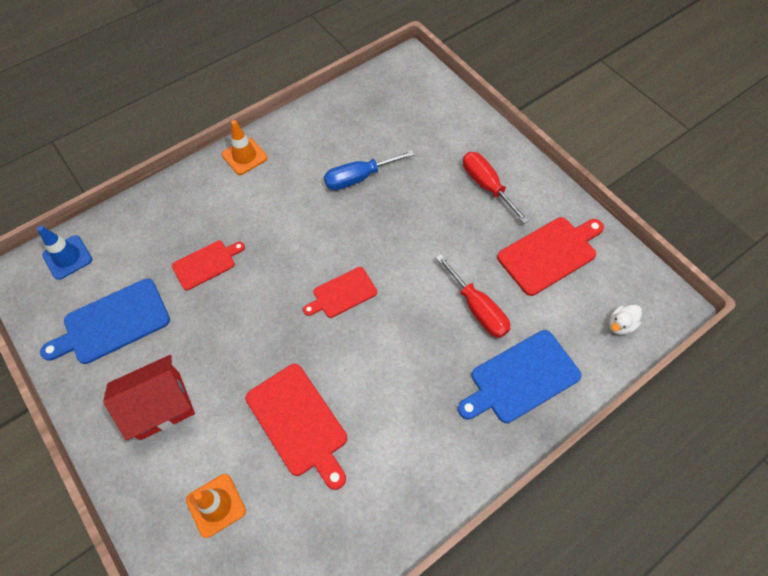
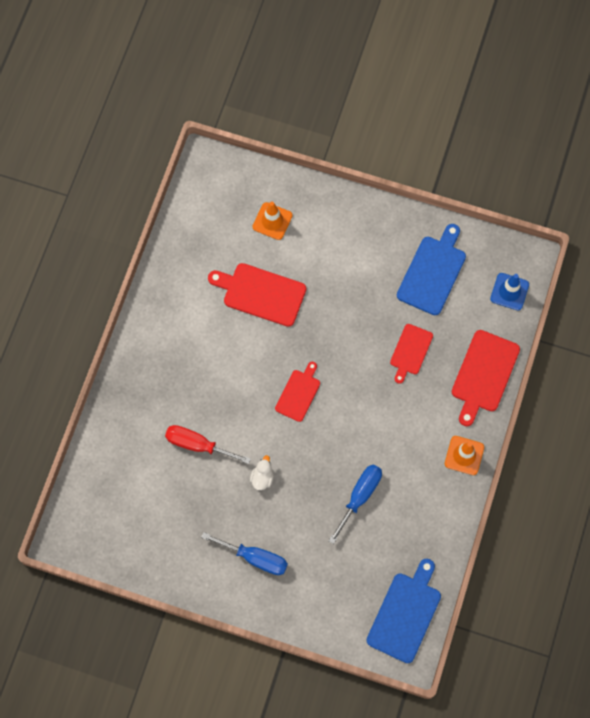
camera: 145 degrees right, 10 degrees up
(160, 405) = (353, 247): red house -> none
(486, 186) = (255, 558): red screwdriver -> blue screwdriver
(521, 378) = (139, 414): blue cutting board -> blue cutting board (405, 614)
(550, 254) = (171, 526): red cutting board -> red cutting board (484, 374)
(620, 325) = (91, 498): white duck -> white duck (262, 477)

